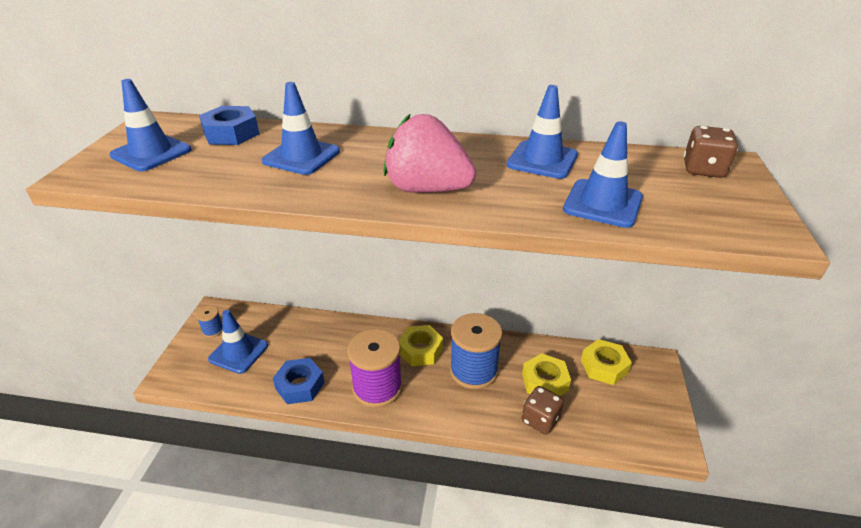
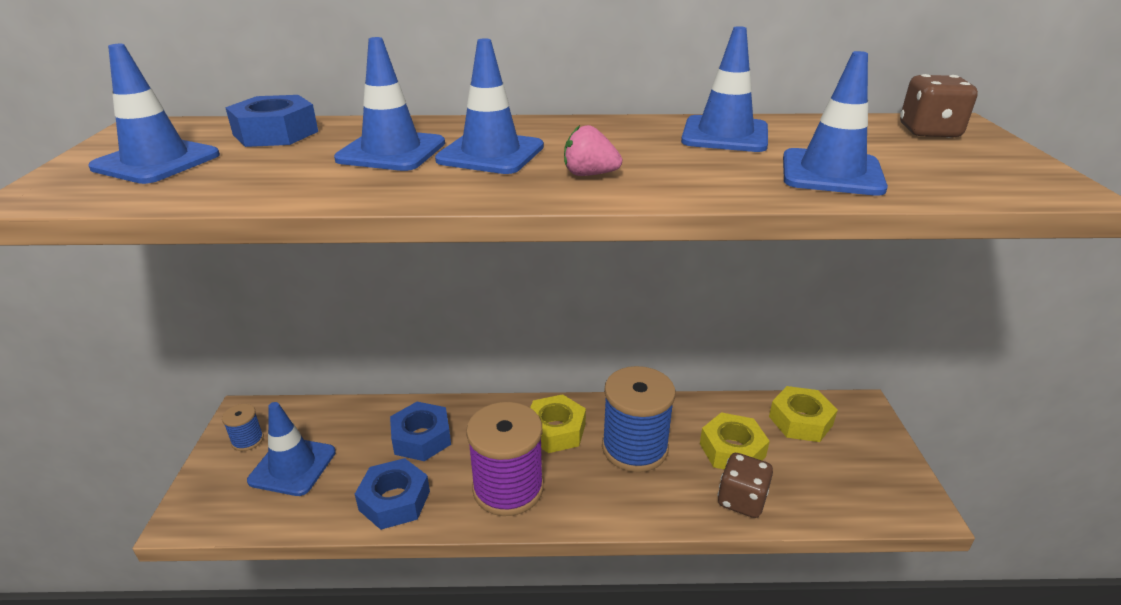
camera: 10 degrees left, 5 degrees down
(326, 343) = (421, 438): none -> blue nut
(367, 164) = (490, 153): none -> blue traffic cone
(427, 189) = (589, 174): pink strawberry -> pink strawberry, size x0.46

